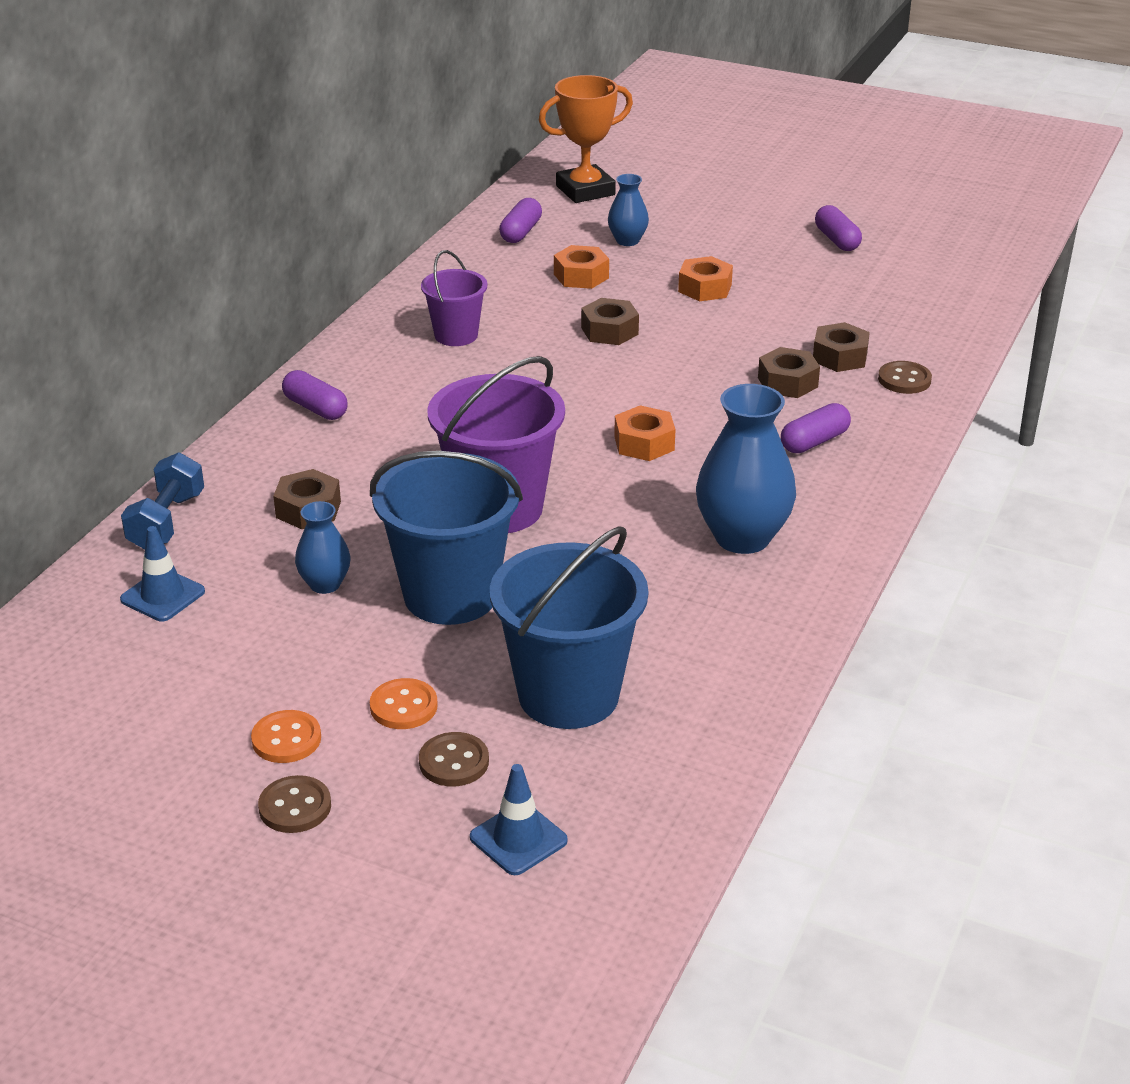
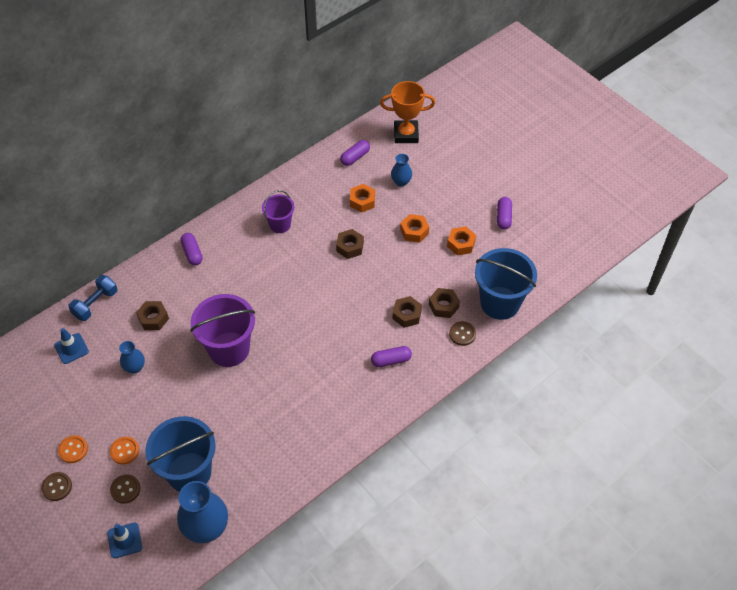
camera: 25 degrees right, 20 degrees up
(450, 595) = (179, 395): blue bucket -> blue bucket (500, 303)
(644, 443) = (315, 331): orange nut -> orange nut (461, 244)
(742, 537) = (317, 409): blue vase -> blue vase (206, 528)

